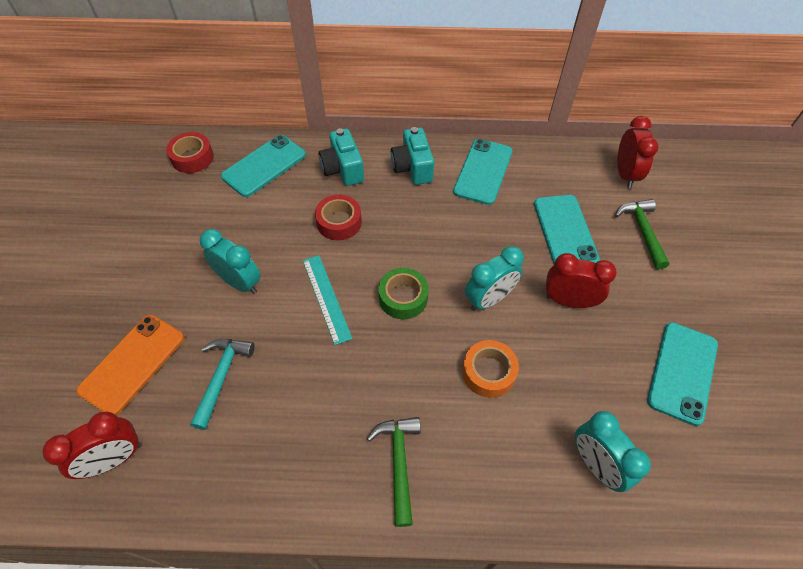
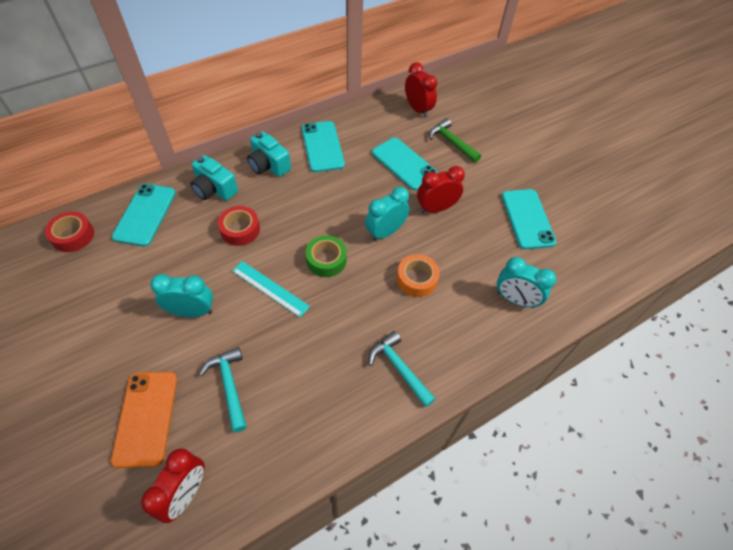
camera: 35 degrees left, 0 degrees up
(399, 463) = (399, 368): green hammer -> turquoise hammer
(489, 299) = (385, 232): turquoise clock -> turquoise clock turned 150 degrees counterclockwise

